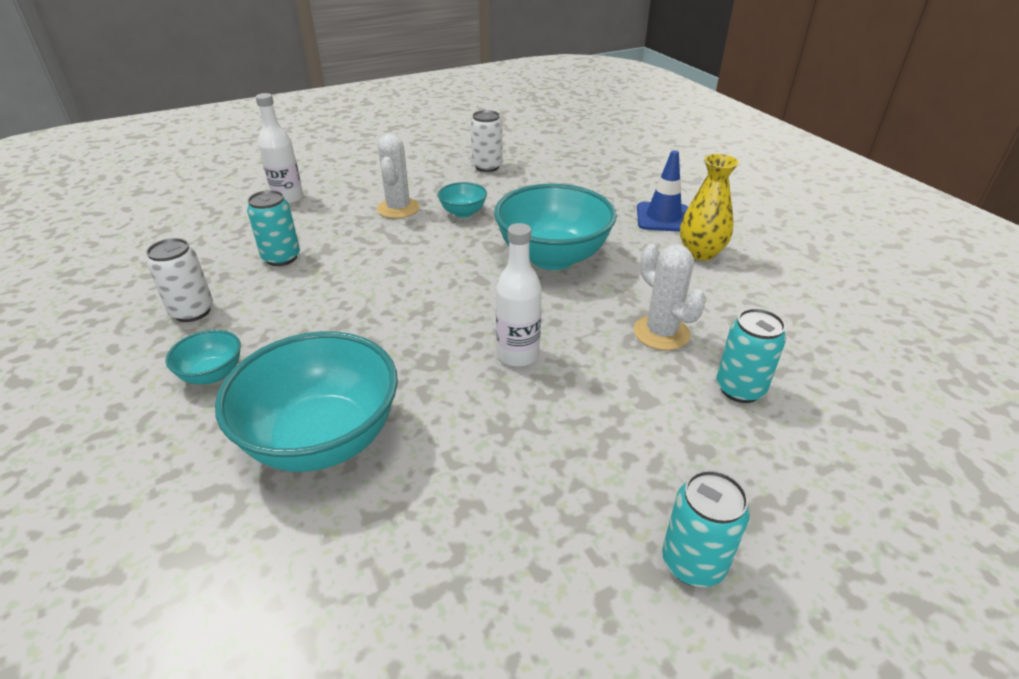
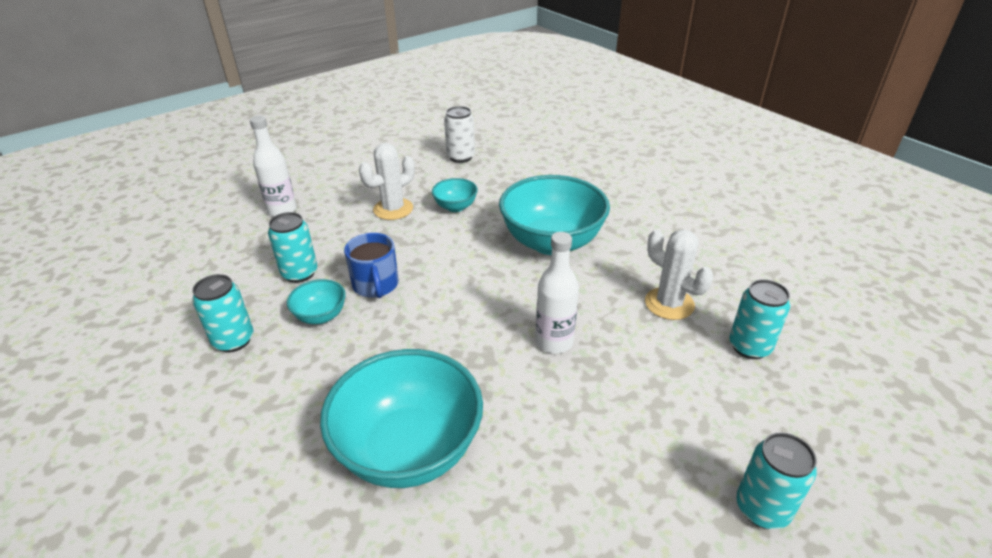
camera: 10 degrees left, 0 degrees up
(192, 311) = (233, 340): white can -> turquoise can
(212, 374) = (279, 402): turquoise bowl -> turquoise bowl (321, 316)
(352, 277) = (375, 285): none -> blue mug
(398, 208) = (393, 209): white cactus -> white cactus turned 60 degrees clockwise
(663, 217) = (634, 192): blue traffic cone -> none
(700, 253) = (677, 223): yellow vase -> none

